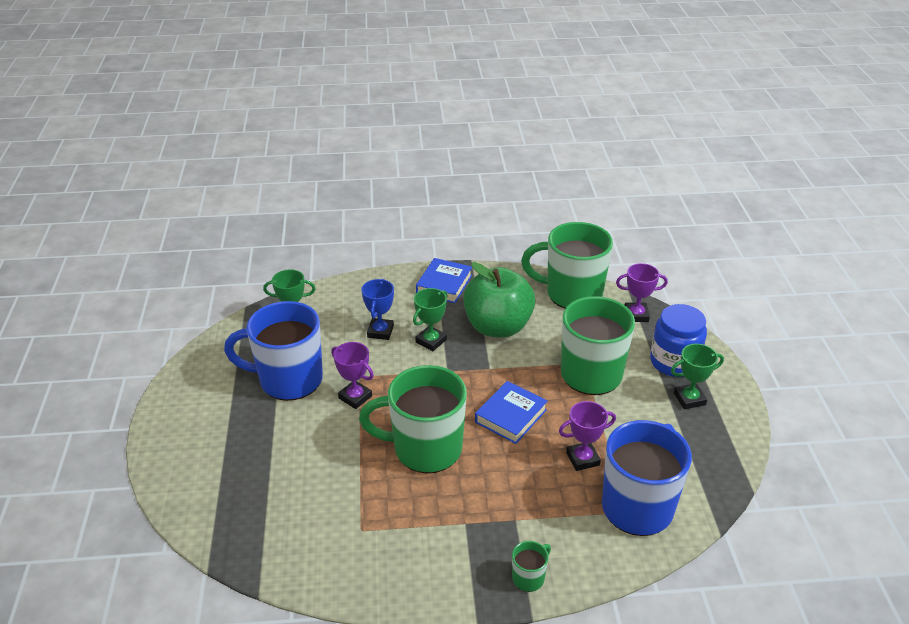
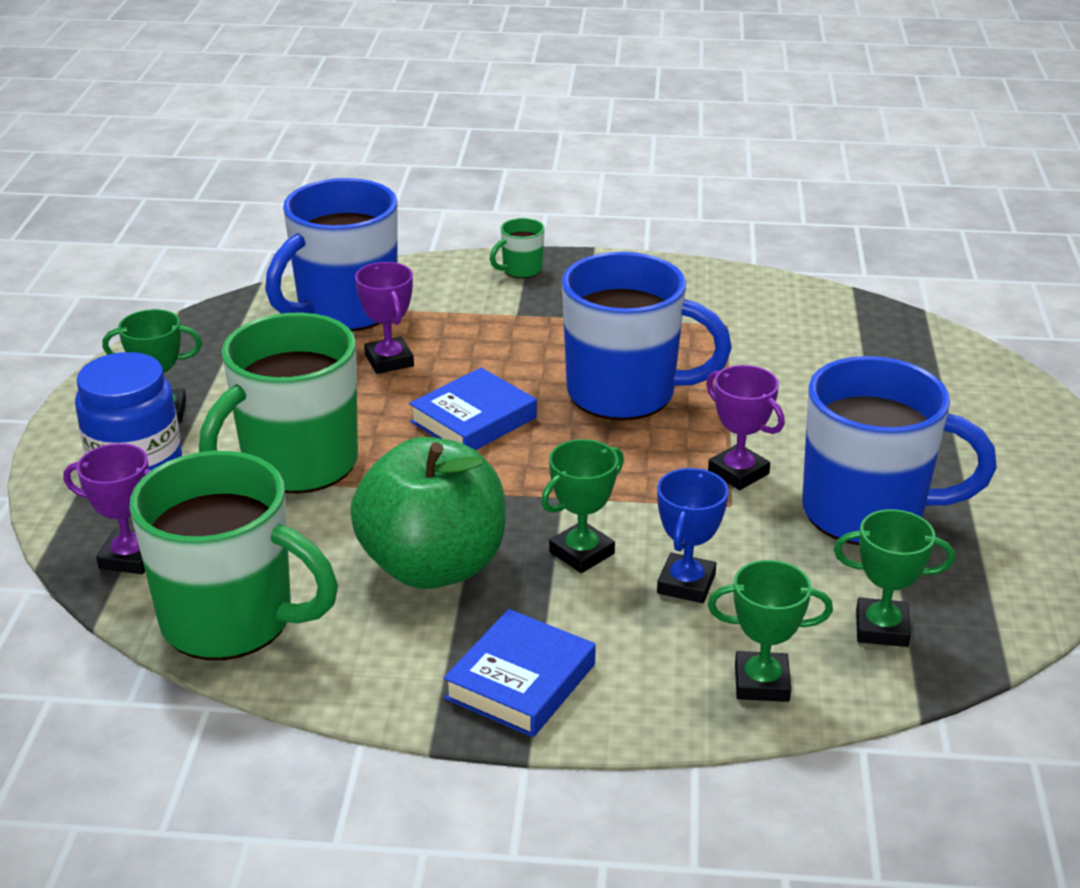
camera: 170 degrees left, 5 degrees down
(347, 294) = (761, 683): none -> green trophy
(425, 449) = (625, 394): green mug -> blue mug
(582, 459) = (389, 361): purple trophy -> purple trophy turned 75 degrees clockwise

